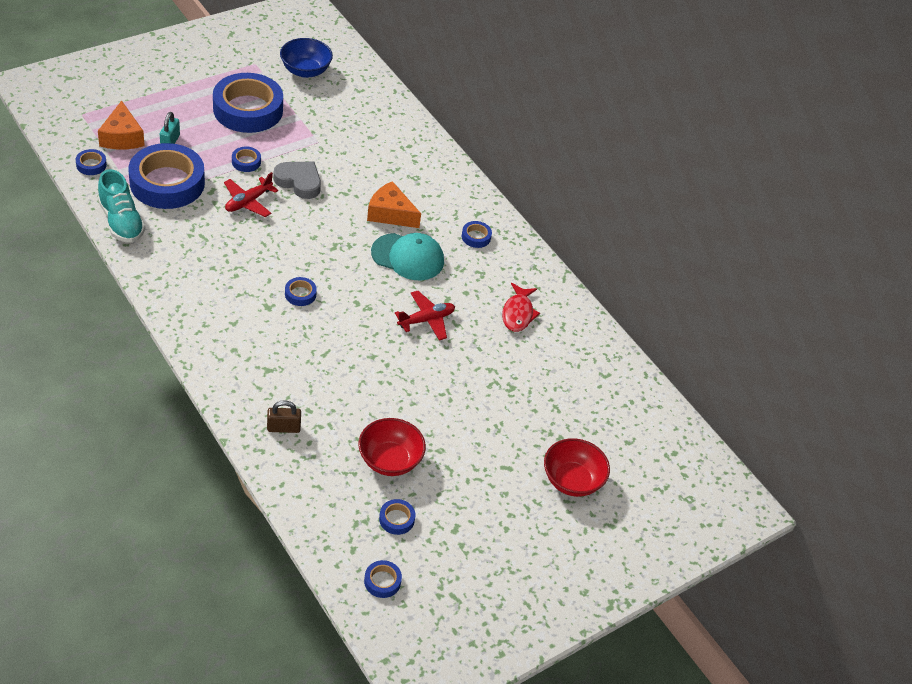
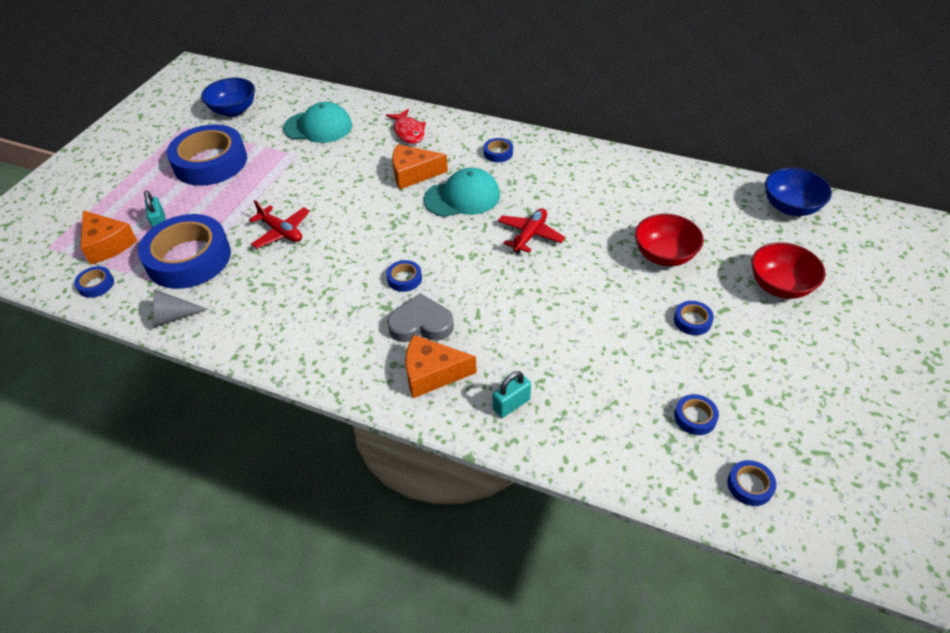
camera: 25 degrees left, 0 degrees up
(121, 222) = (173, 317): turquoise shoe -> grey cone
(246, 162) = (248, 202): blue tape -> blue tape (692, 321)
(248, 202) = (281, 232): red plane -> red plane turned 60 degrees counterclockwise
(253, 373) = (432, 373): none -> orange cheese
(283, 428) = (511, 404): brown padlock -> turquoise padlock
(299, 182) = (311, 192): grey heart -> grey heart (421, 324)
(357, 126) = (318, 127): none -> turquoise cap
(390, 460) = (631, 369): red bowl -> red bowl (664, 255)
(518, 313) = (592, 188): red fish -> red fish (408, 132)
(662, 431) = (790, 207): none -> blue bowl

